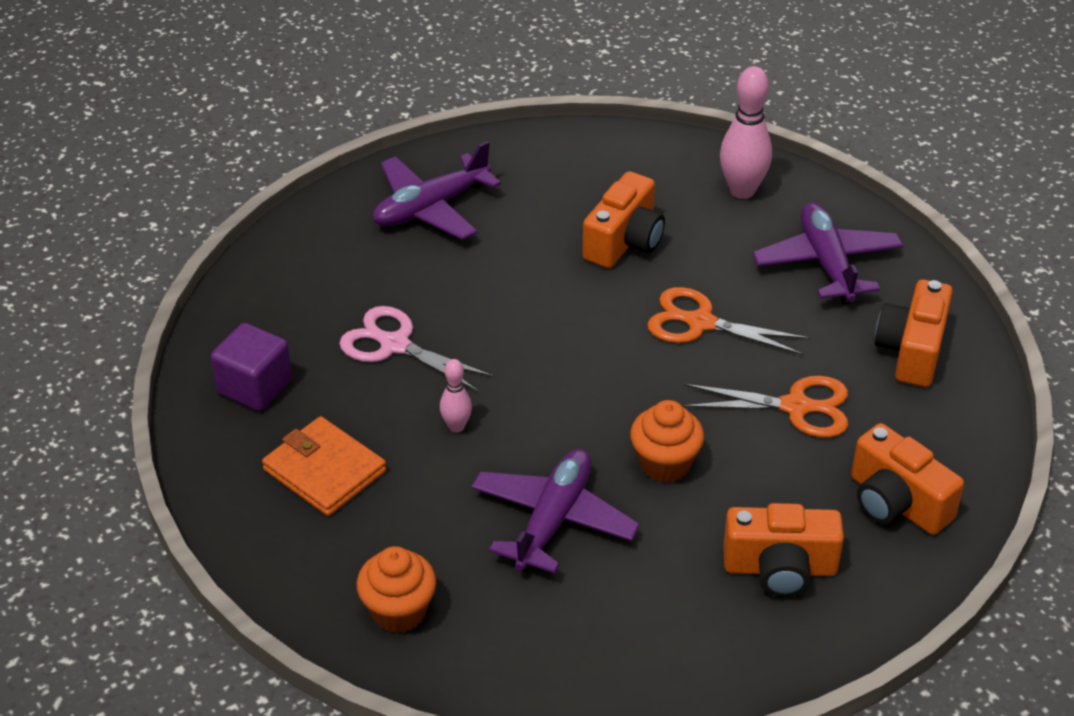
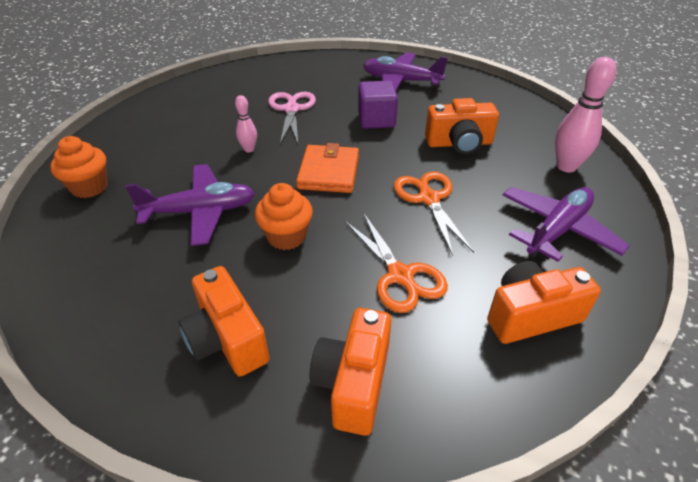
camera: 55 degrees right, 0 degrees up
(254, 387) = (225, 87): purple cube -> purple cube (376, 120)
(324, 470) = (182, 125): orange wallet -> orange wallet (328, 172)

